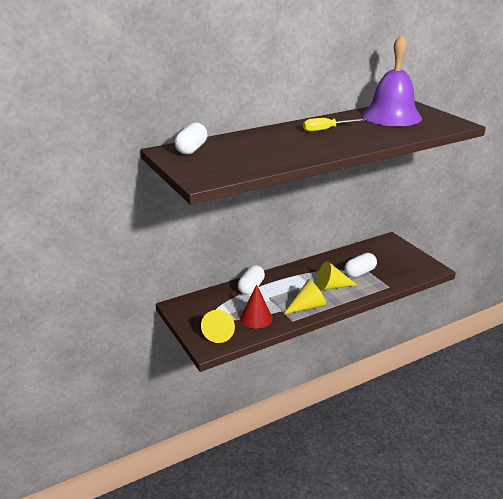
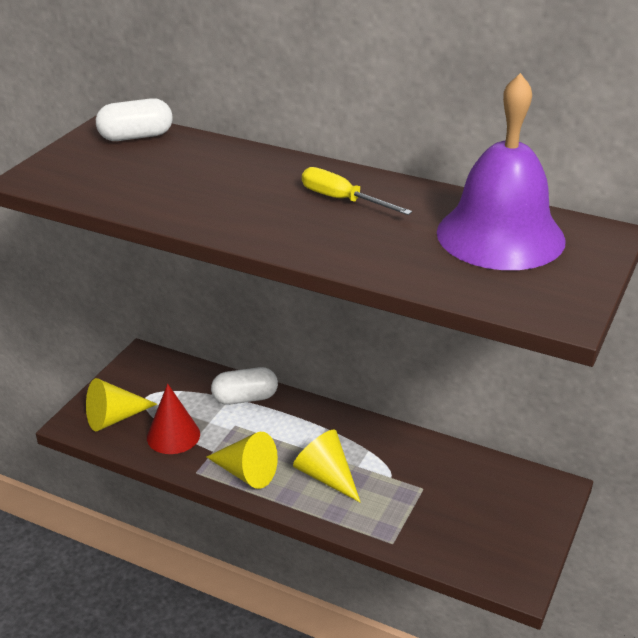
camera: 55 degrees right, 5 degrees up
(359, 272) = (401, 492): white capsule -> none

